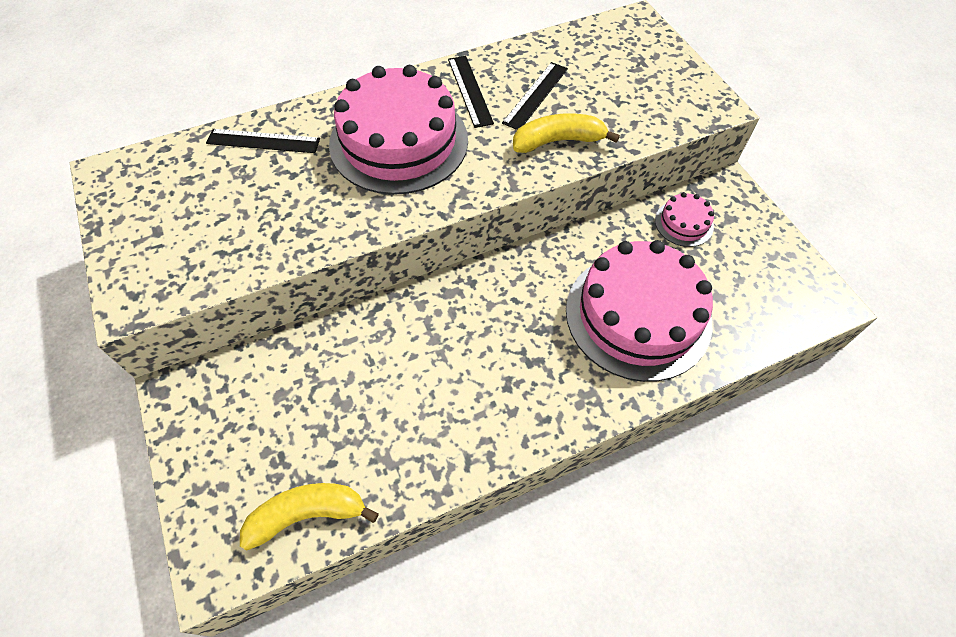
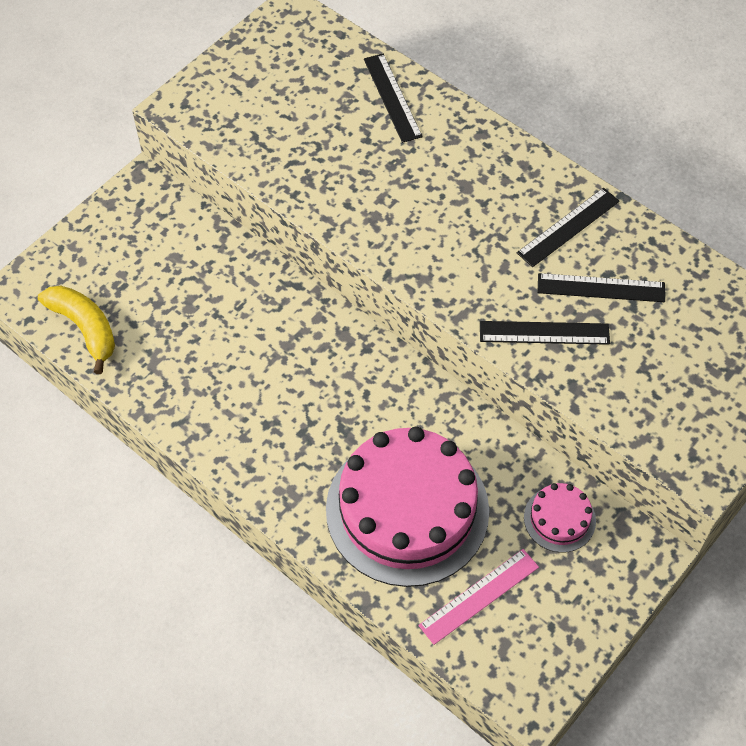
camera: 65 degrees right, 0 degrees up
(399, 142) = (457, 199): pink cake -> none
(558, 141) = (544, 333): yellow banana -> black ruler
(732, 299) = (479, 596): none -> pink ruler

